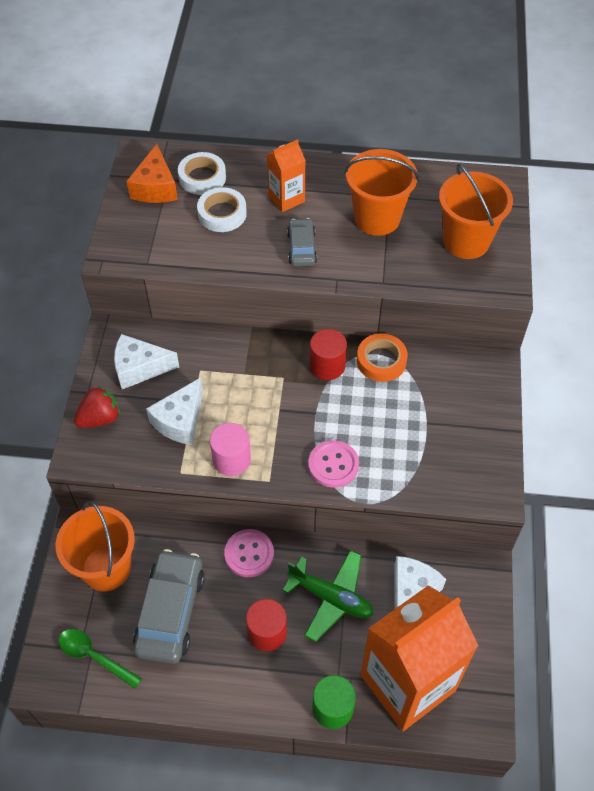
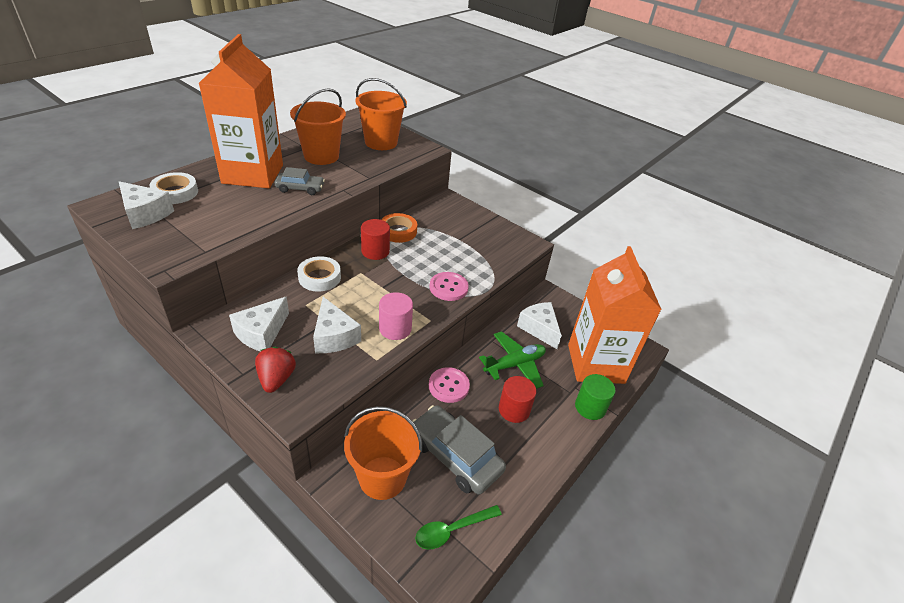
camera: 60 degrees left, 15 degrees down
(155, 187) = (145, 214): orange cheese -> white cheese
(222, 214) = (220, 201): white tape -> white tape (319, 277)
(286, 199) = (253, 174): orange carton -> orange carton, size x2.16
(301, 248) = (300, 188): grey car -> grey car turned 150 degrees clockwise

